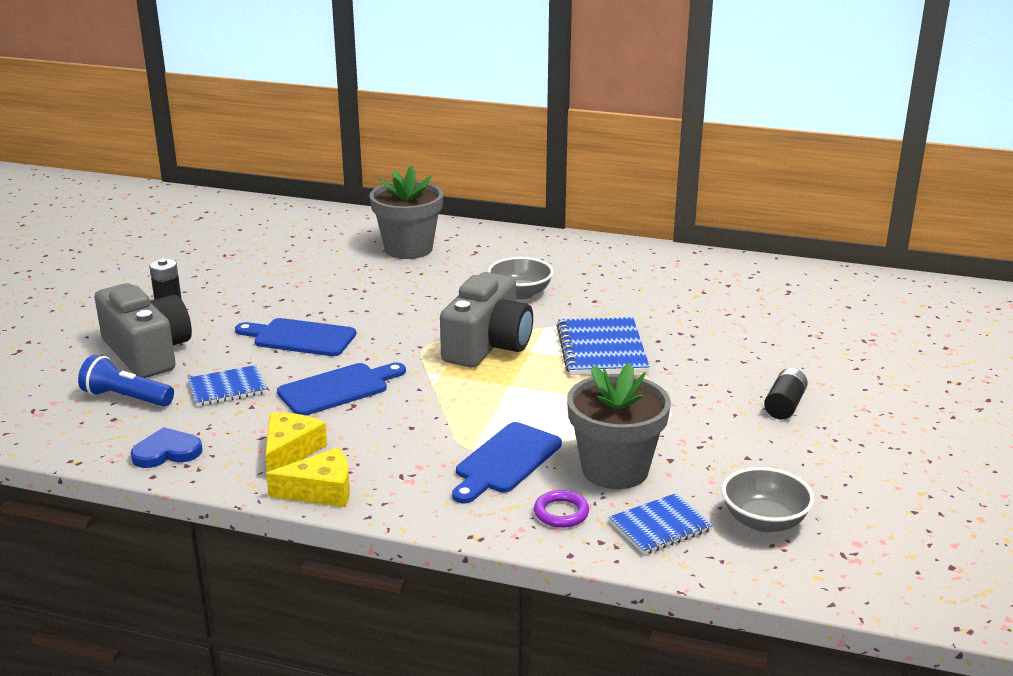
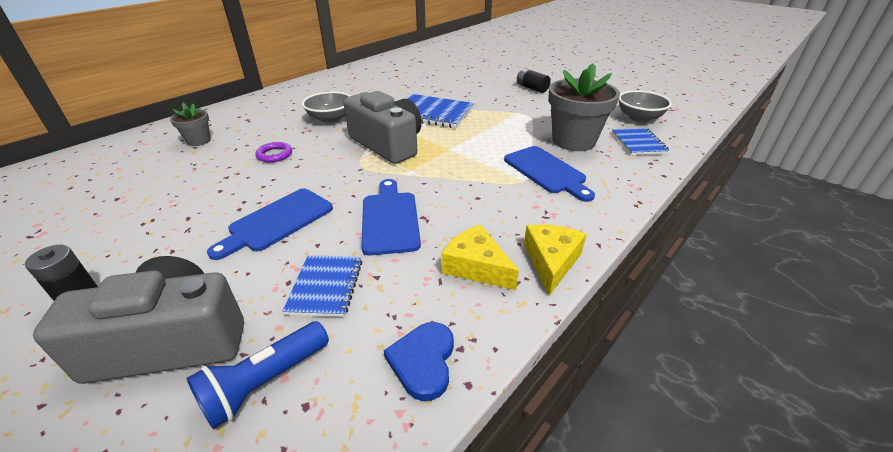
camera: 65 degrees left, 10 degrees up
(408, 249) = (198, 141): grey flower pot -> grey flower pot, size x0.52
(561, 513) = (616, 167): purple ring -> purple ring (274, 155)

